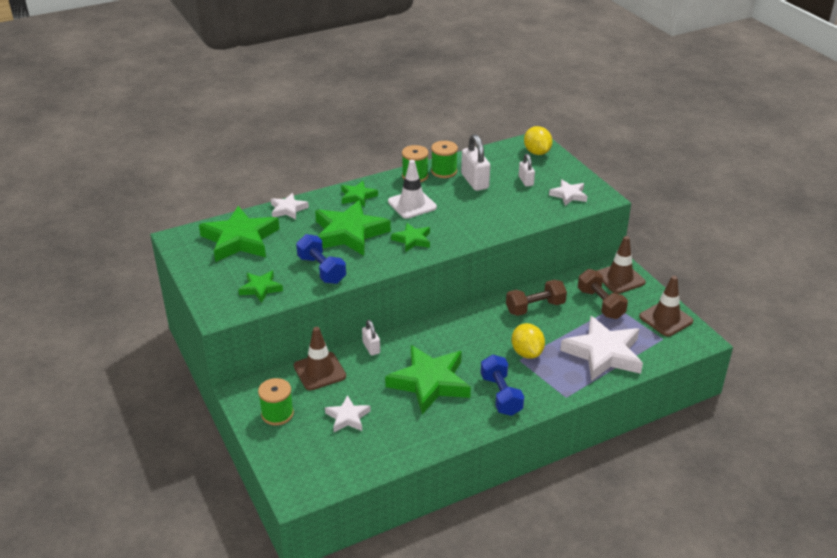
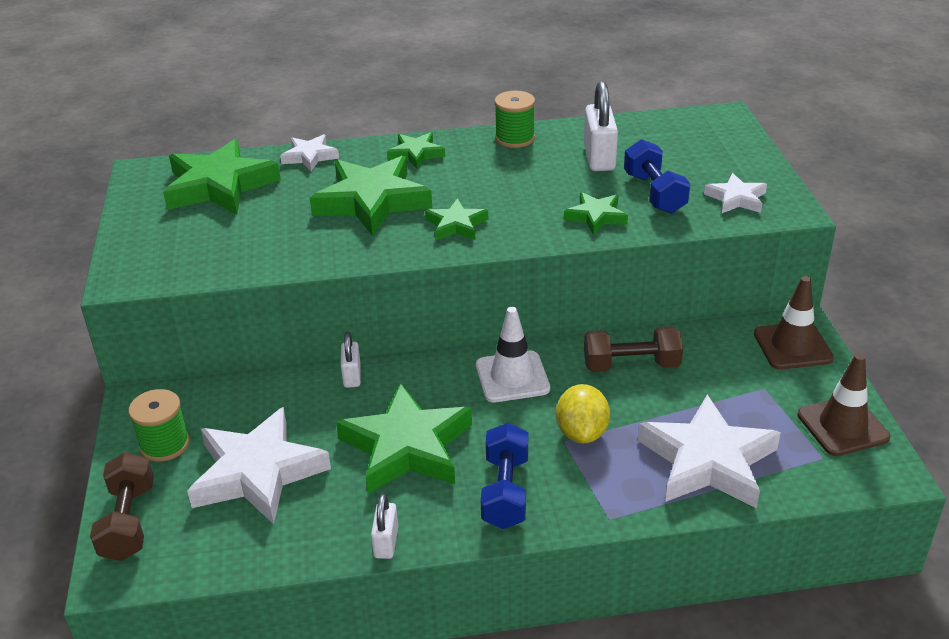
camera: 20 degrees right, 0 degrees up
(261, 288) = (200, 256): green star -> green star (596, 217)
(319, 371) = (260, 395): brown traffic cone -> none
(321, 270) = (300, 245): blue dumbbell -> blue dumbbell (654, 193)
(348, 417) = (258, 472): white star -> white star, size x1.94
(412, 204) = (486, 176): white traffic cone -> white traffic cone (512, 377)
(444, 171) = (561, 138): green spool -> none
(526, 181) = (678, 168): white padlock -> white padlock (386, 542)
(537, 152) = (718, 131): yellow lemon -> none
(600, 304) = (741, 380): brown dumbbell -> brown dumbbell (128, 522)

